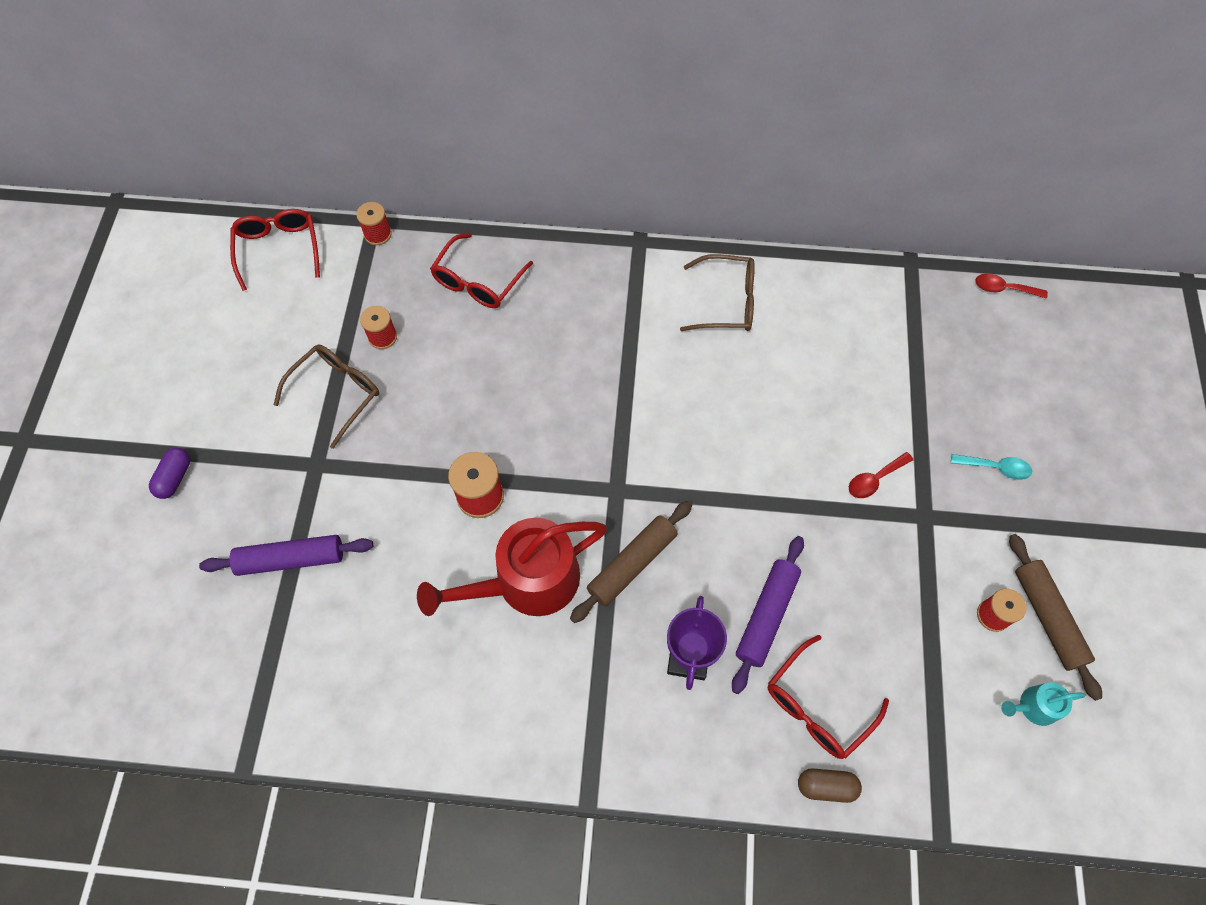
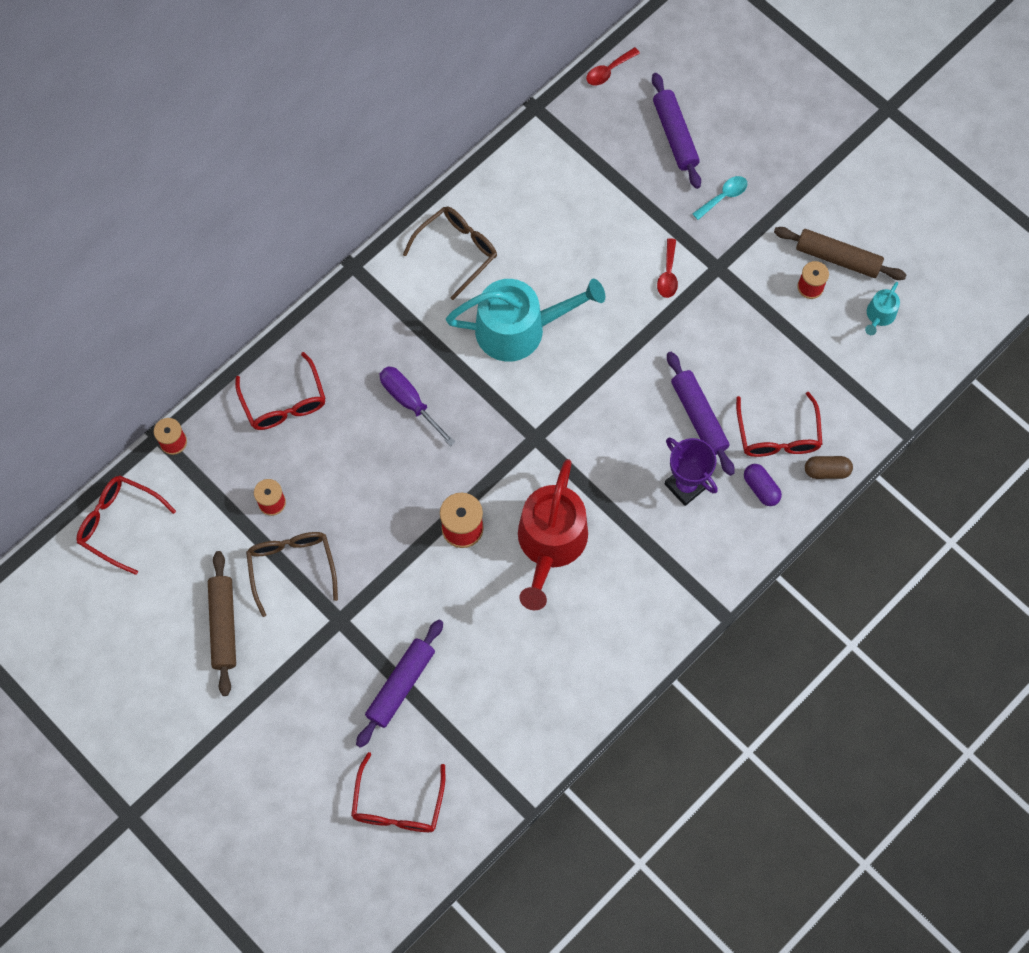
camera: 50 degrees left, 5 degrees up
(172, 645) = (398, 805): none -> red glasses
(175, 477) = (263, 725): purple capsule -> purple capsule (761, 488)
(560, 368) = (409, 402): none -> purple screwdriver
(632, 564) = (595, 469): brown rolling pin -> brown rolling pin (223, 625)
(704, 400) = (519, 329): none -> turquoise watering can
(826, 786) = (826, 471): brown capsule -> brown capsule turned 45 degrees clockwise
(1006, 383) = (675, 135): none -> purple rolling pin

